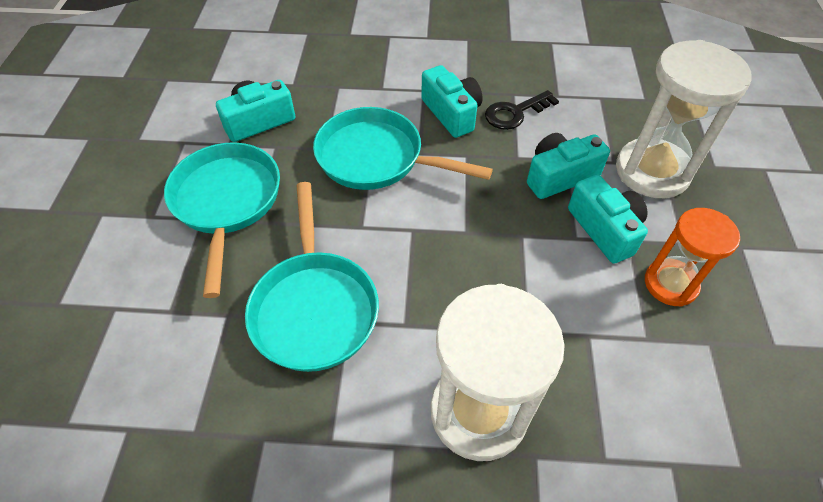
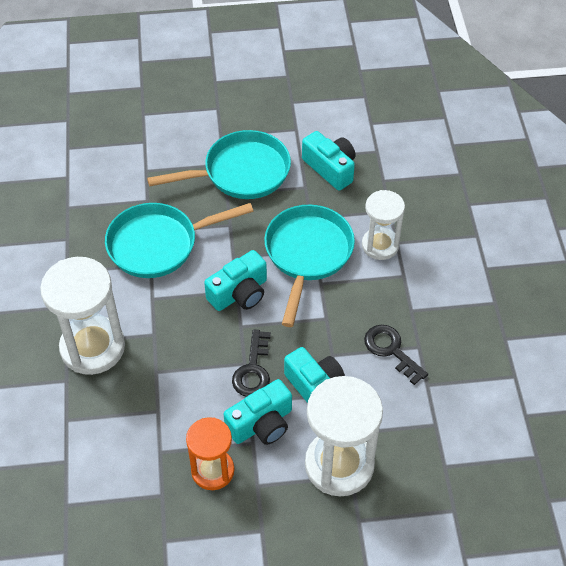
camera: 80 degrees right, 0 degrees up
(381, 100) = (380, 245): none -> white hourglass
(452, 113) = (377, 300): turquoise camera -> turquoise camera (239, 293)
(531, 228) = (253, 370): none -> black key

